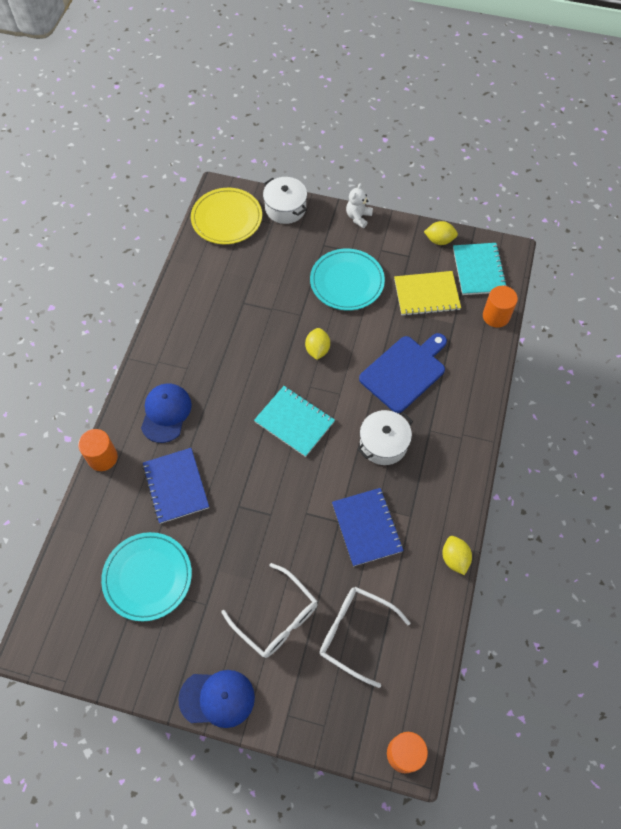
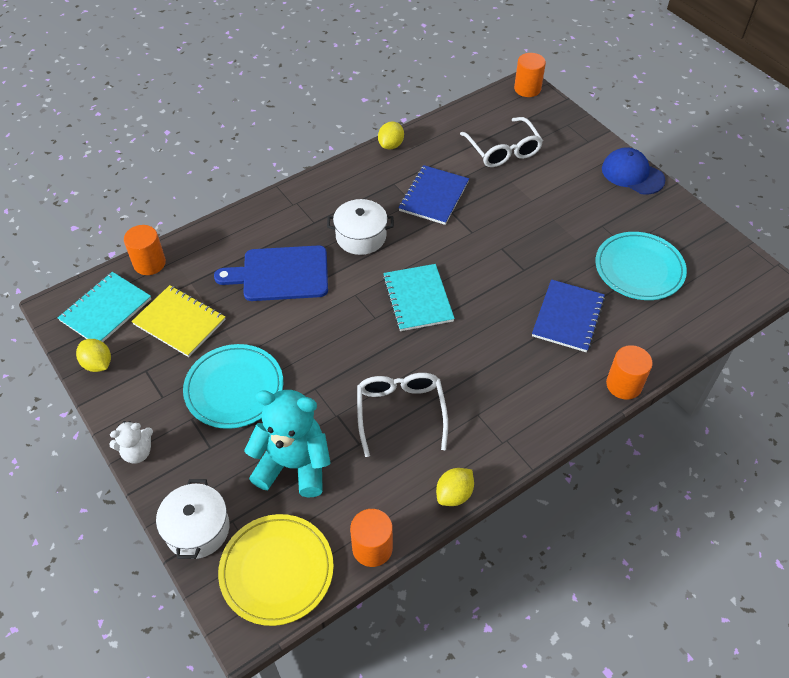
camera: 140 degrees left, 10 degrees down
(166, 413) = (532, 384): blue cap -> none
(187, 259) = (372, 548): none -> orange cylinder
(268, 267) = (294, 465): none -> turquoise teddy bear
(276, 618) = (553, 188): white glasses -> white glasses (400, 412)
(317, 350) = (334, 344): yellow lemon -> yellow lemon (454, 494)

